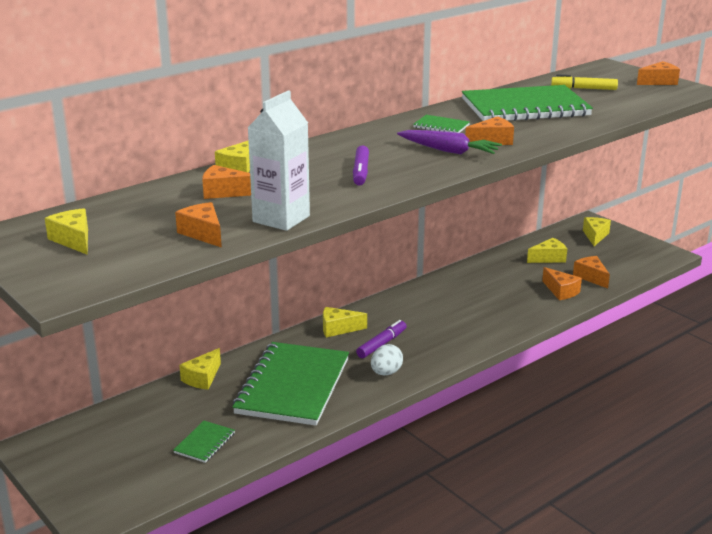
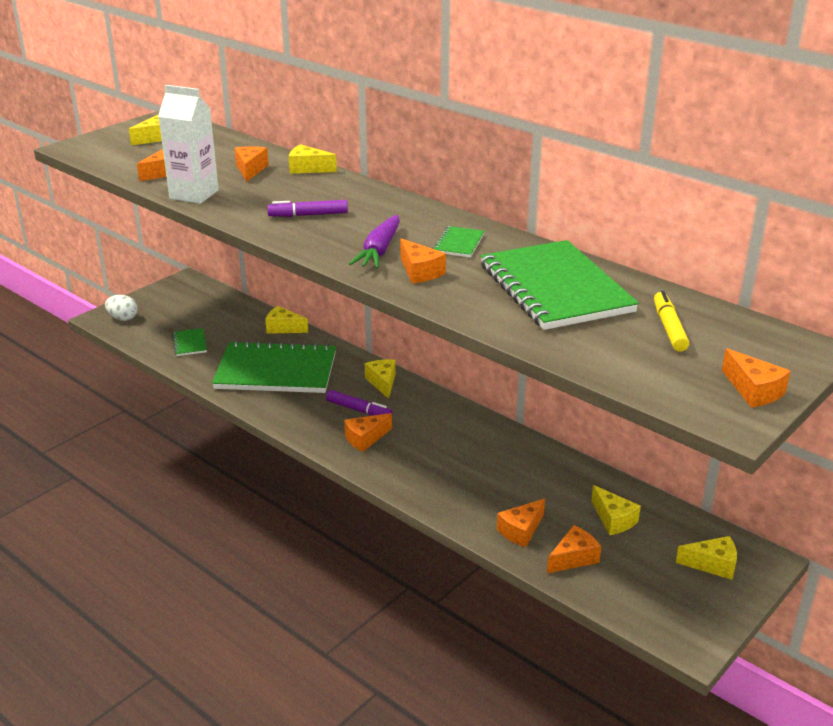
camera: 80 degrees right, 5 degrees up
(204, 443) = (190, 343): green notebook -> green notebook turned 60 degrees clockwise
(386, 373) = (305, 417): white egg -> white egg (123, 318)
(429, 344) = (365, 438): none -> orange cheese

